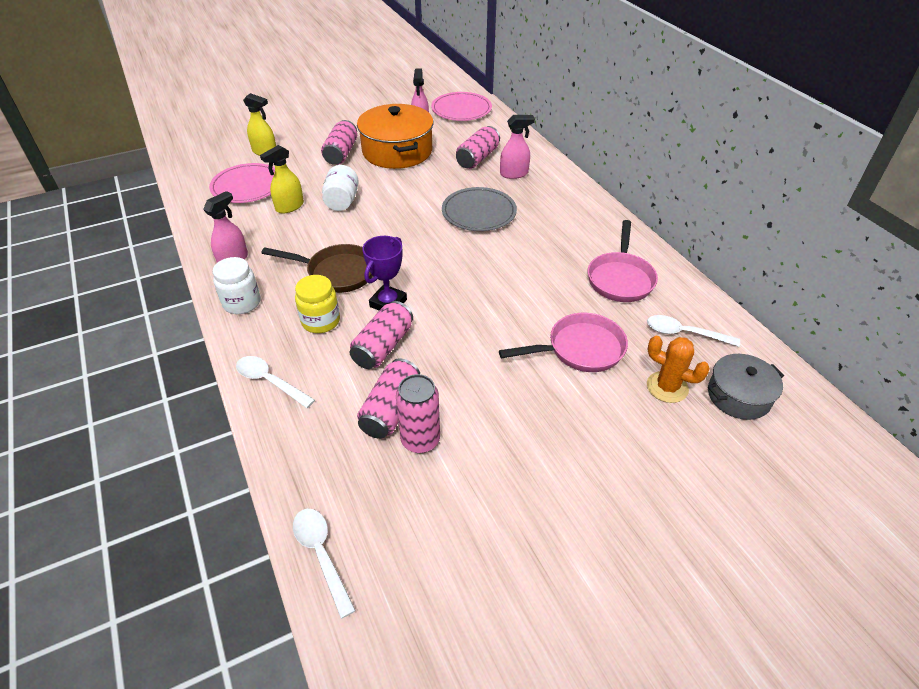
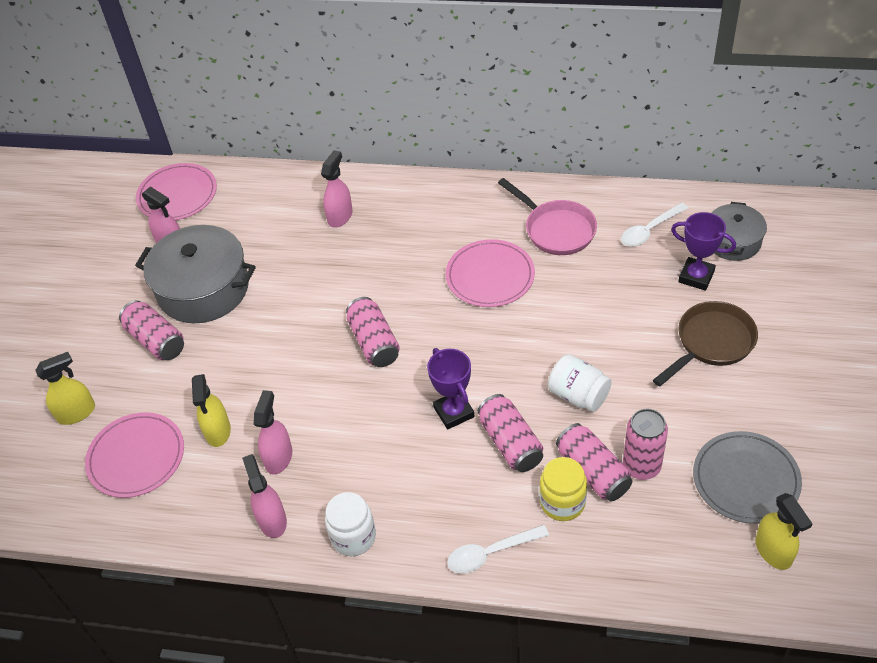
camera: 50 degrees left, 5 degrees up
(286, 240) = (278, 457): none -> pink spray bottle
(321, 321) = (437, 478): yellow jar -> yellow jar (562, 502)
(321, 555) = (714, 587): white spoon -> none
(336, 273) = (373, 435): brown pan -> brown pan (711, 343)
(342, 201) = (253, 379): white jar -> white jar (578, 395)
(393, 589) = (773, 551): none -> yellow spray bottle
(397, 151) = (203, 289): orange pot -> grey pot
(477, 158) = (285, 230): pink can -> pink can (374, 342)
(479, 212) = (377, 276): grey plate -> grey plate (745, 479)
(535, 264) = (490, 276): none -> pink plate
(580, 349) = (618, 306): pink pan -> none
(667, 387) = (696, 277): orange cactus -> purple trophy

